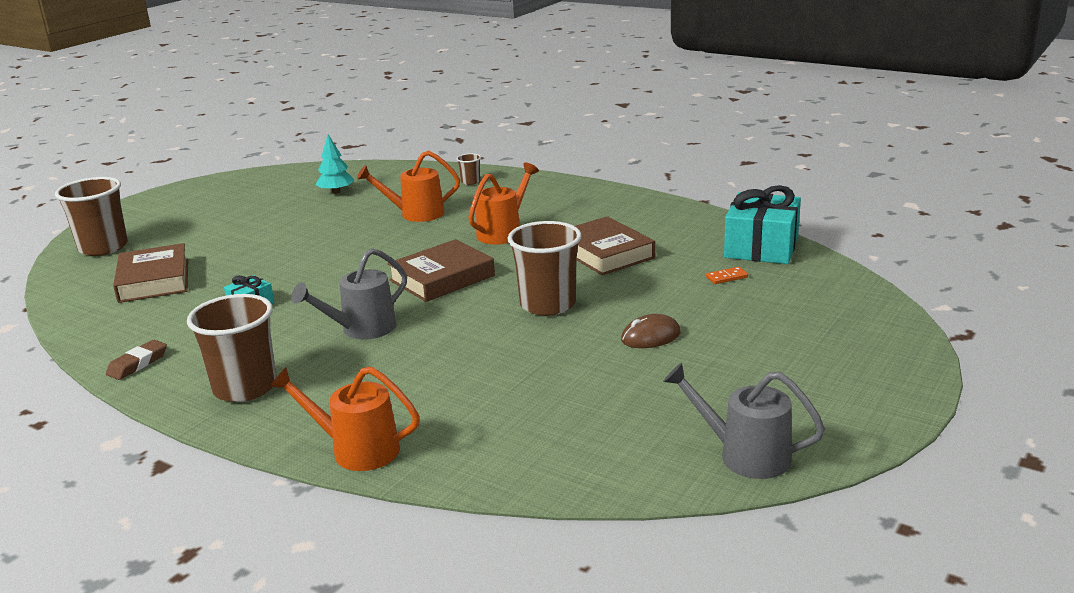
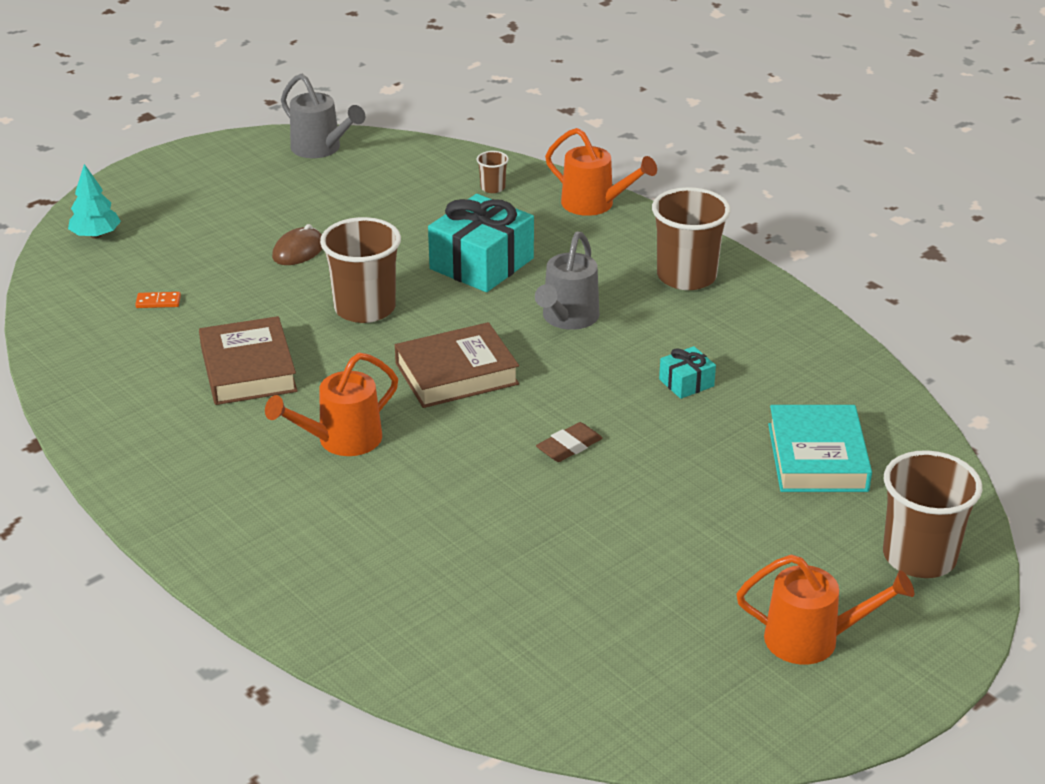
camera: 165 degrees left, 10 degrees up
(137, 364) = (798, 326): brown eraser -> brown eraser (569, 447)
(154, 280) = (817, 457): brown book -> turquoise book
(336, 192) = (549, 624): turquoise tree -> turquoise tree (96, 235)
(361, 330) = (567, 319): grey watering can -> grey watering can turned 135 degrees clockwise
(415, 214) = (441, 518): orange watering can -> orange watering can (813, 640)
(470, 182) = (318, 590): brown cup -> brown cup (492, 188)
(650, 336) = (298, 251): brown mouse -> brown mouse turned 45 degrees counterclockwise
(761, 247) = (73, 335): turquoise gift -> turquoise gift (481, 264)

